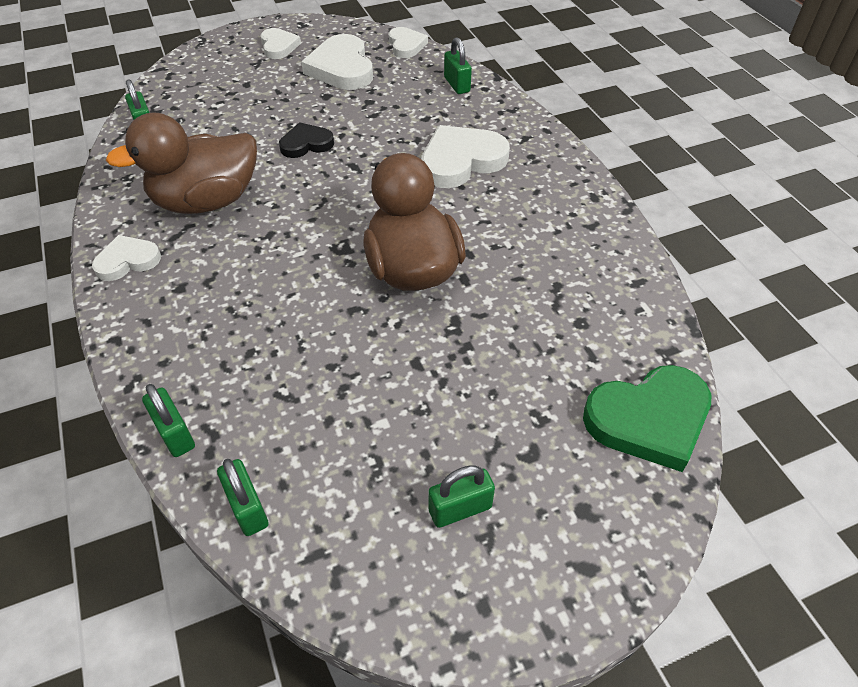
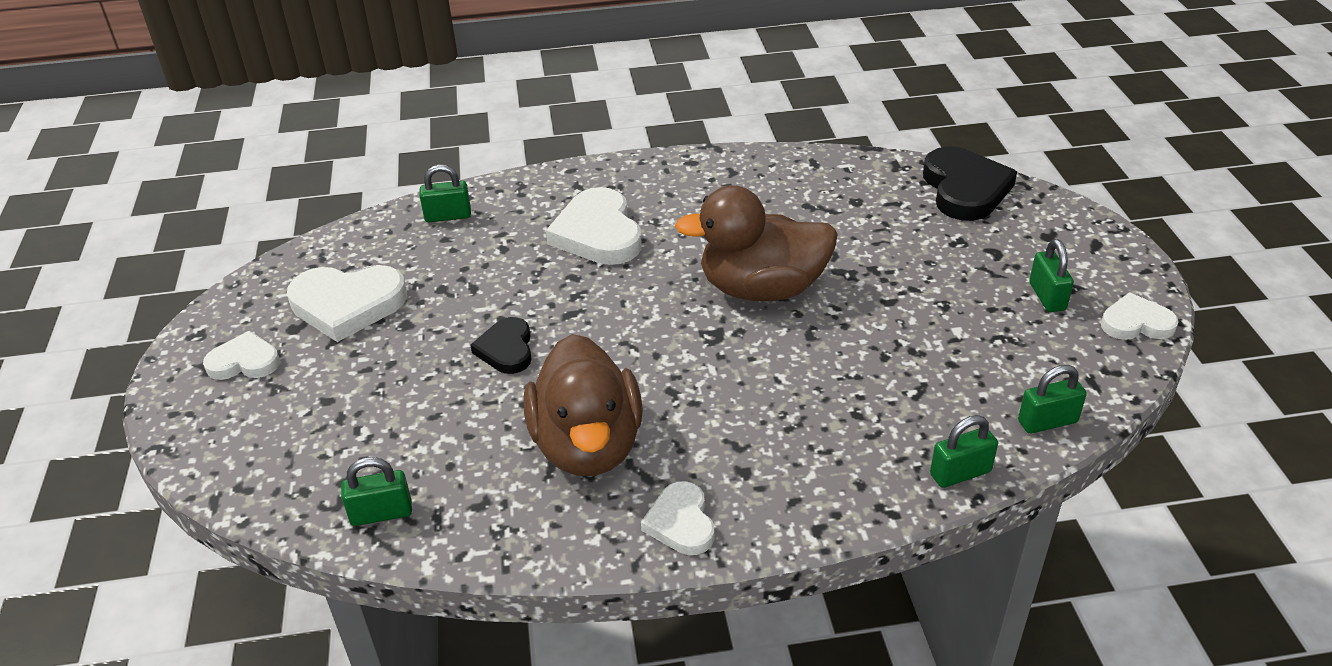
camera: 75 degrees left, 10 degrees down
(406, 45) = (330, 244): white heart -> white heart (1136, 323)
(649, 419) = (965, 189): green heart -> black heart

